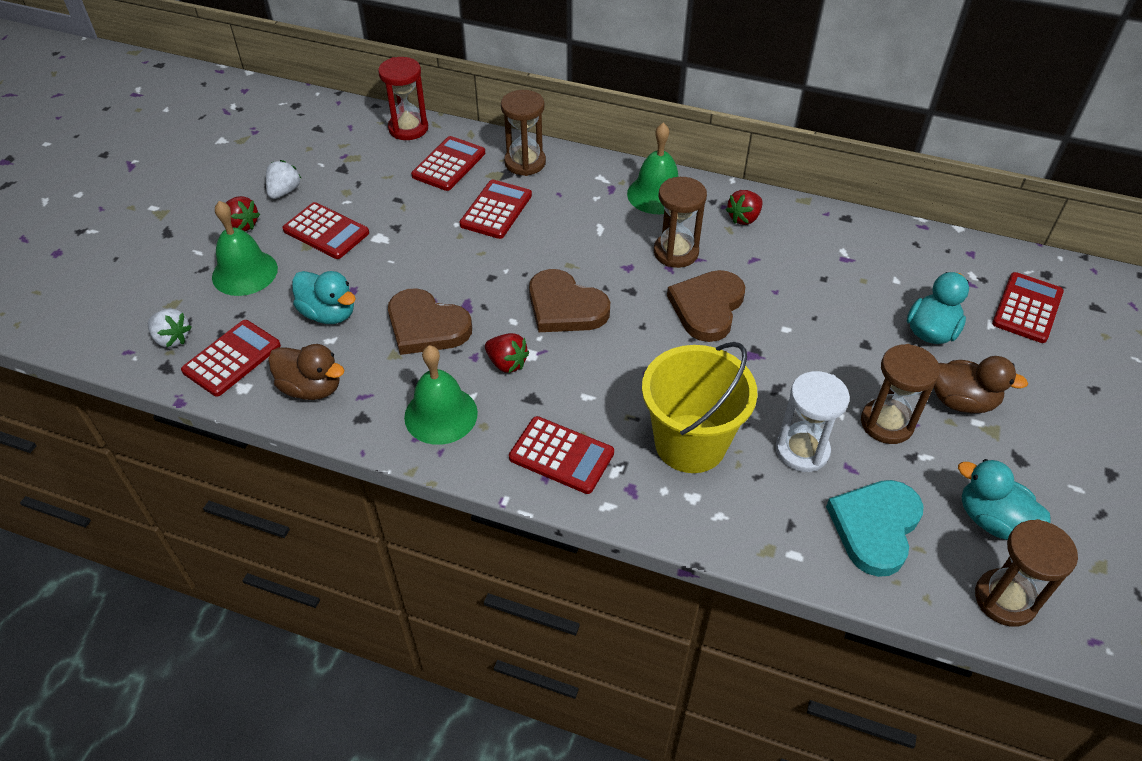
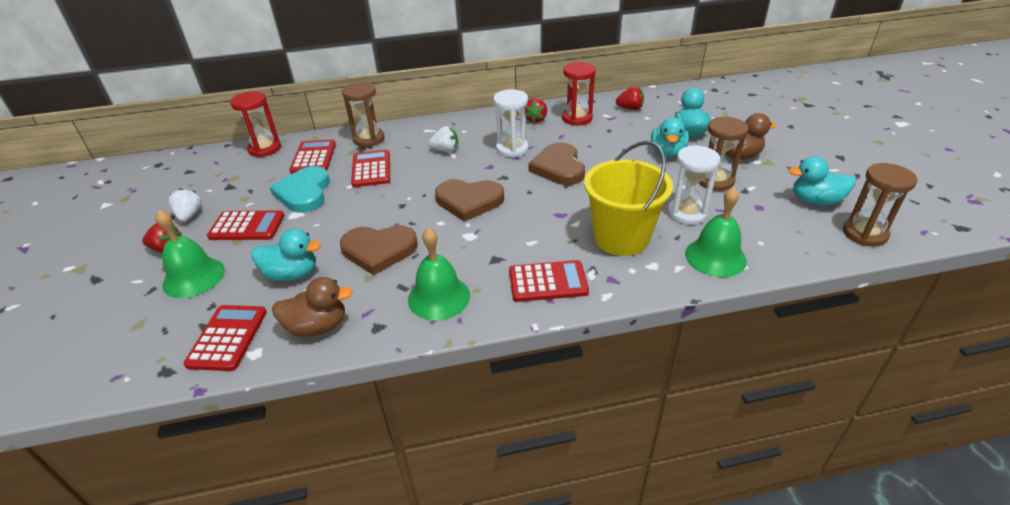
camera: 30 degrees left, 10 degrees down
(172, 339) = (156, 349): white strawberry -> white strawberry (445, 150)
(507, 363) = (459, 247): red strawberry -> red strawberry (630, 108)
(657, 194) = (472, 126): green bell -> green bell (715, 257)
(676, 252) = (512, 149): brown hourglass -> white hourglass
(799, 240) = (577, 118): none -> red hourglass
(867, 350) = (667, 152): none -> turquoise duck
(875, 527) = (766, 232): turquoise heart -> turquoise heart (304, 192)
(1027, 308) = (722, 106): red calculator -> none

